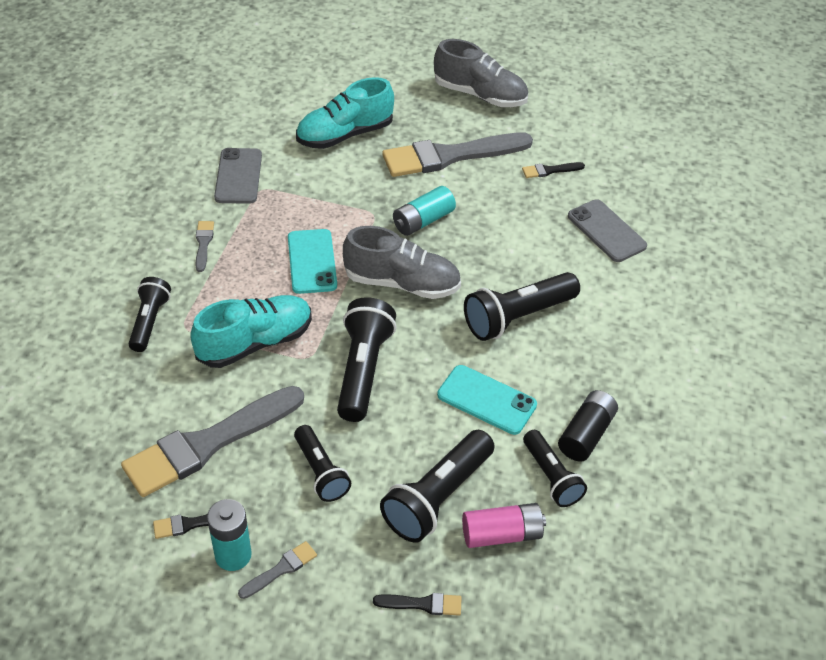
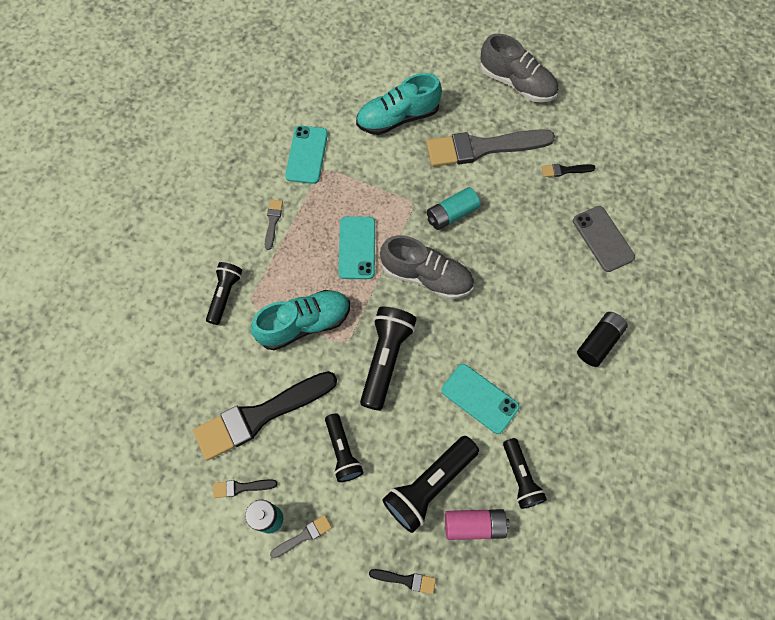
camera: 10 degrees right, 20 degrees up
(208, 443) = (260, 416): grey brush -> black brush
(238, 176) = (307, 155): grey phone -> turquoise phone
(517, 317) = (515, 320): black flashlight -> none
(586, 434) = (554, 440): black battery -> black battery (599, 342)

